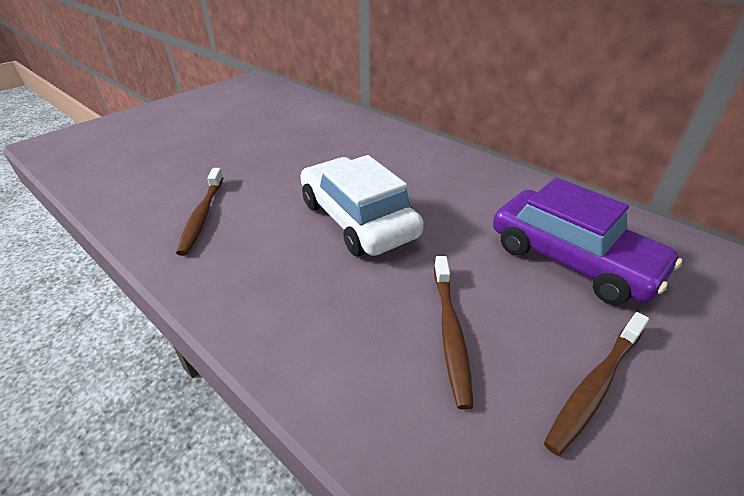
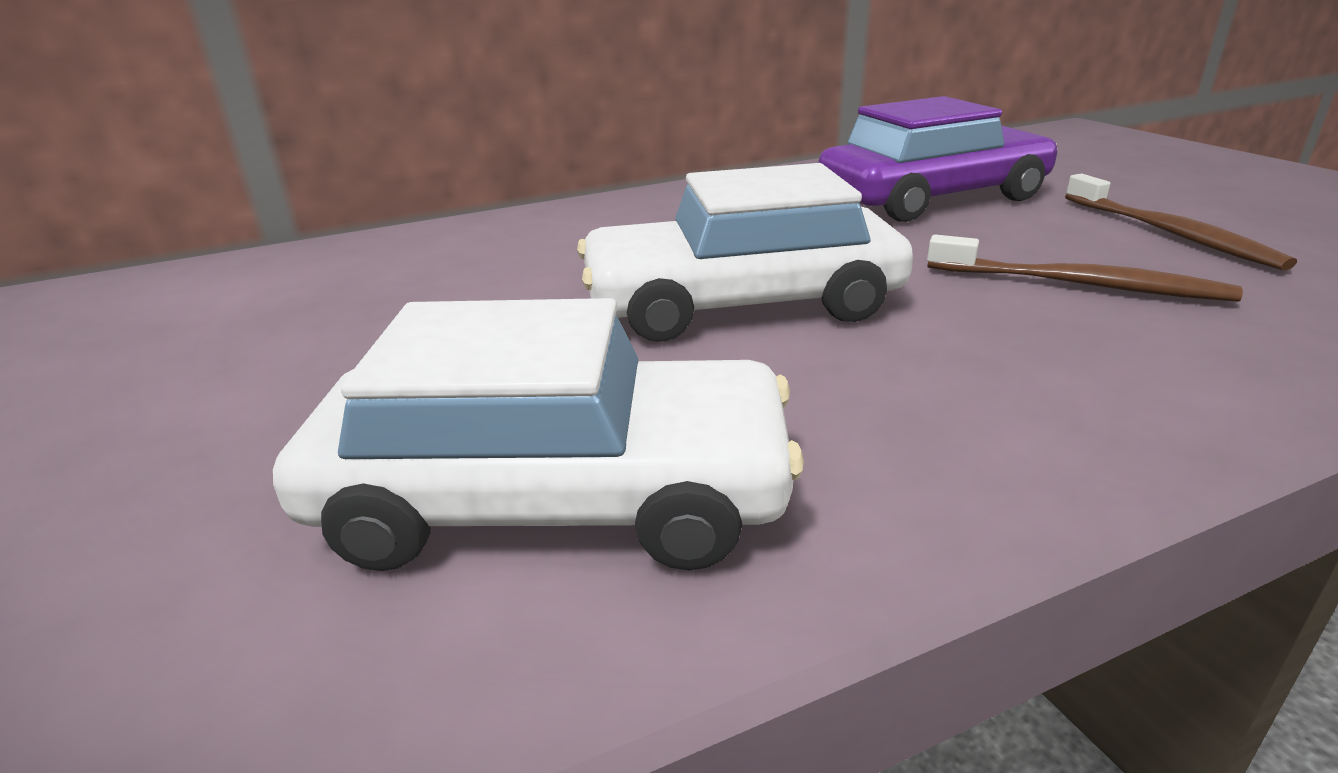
camera: 65 degrees left, 10 degrees down
(202, 215) = (555, 497): brown toothbrush -> white car

